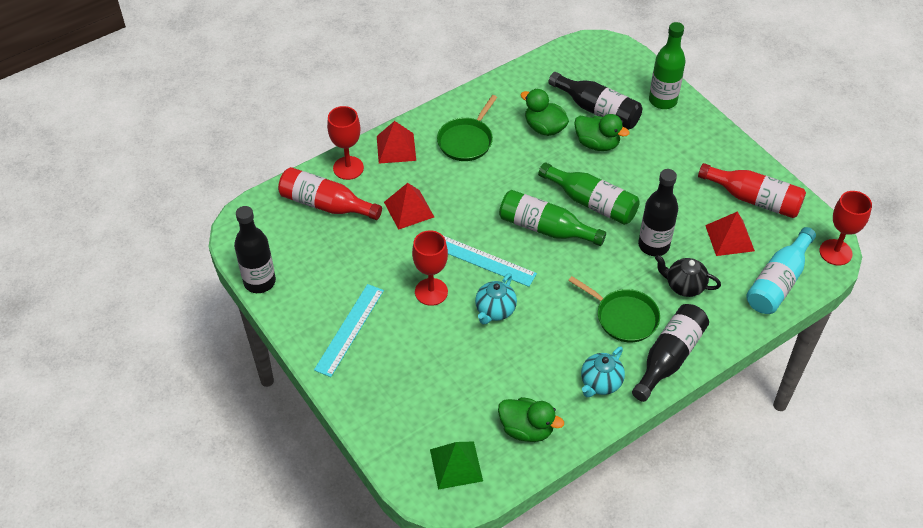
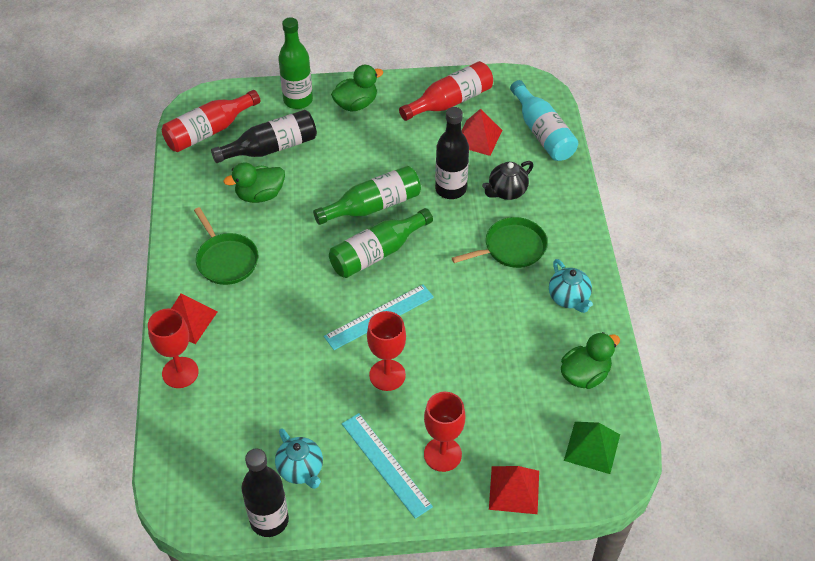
camera: 60 degrees left, 0 degrees up
(326, 204) = (213, 414): red bottle -> red bottle (209, 131)
(409, 209) = (274, 346): red pyramid -> red pyramid (514, 489)
(495, 311) = (443, 336): turquoise teapot -> turquoise teapot (301, 470)
(597, 144) = (309, 168): green duck -> green duck (356, 104)
(669, 357) = (571, 239): black bottle -> none
(835, 252) = (537, 84): red goblet -> red goblet (442, 454)

